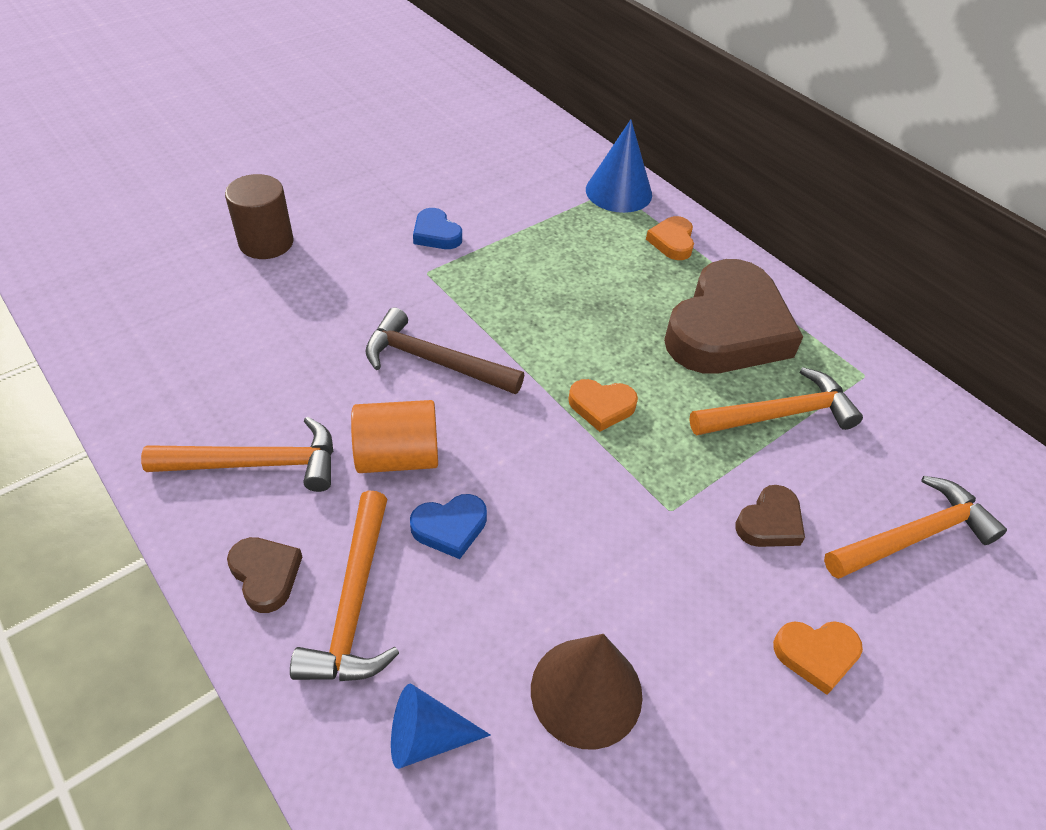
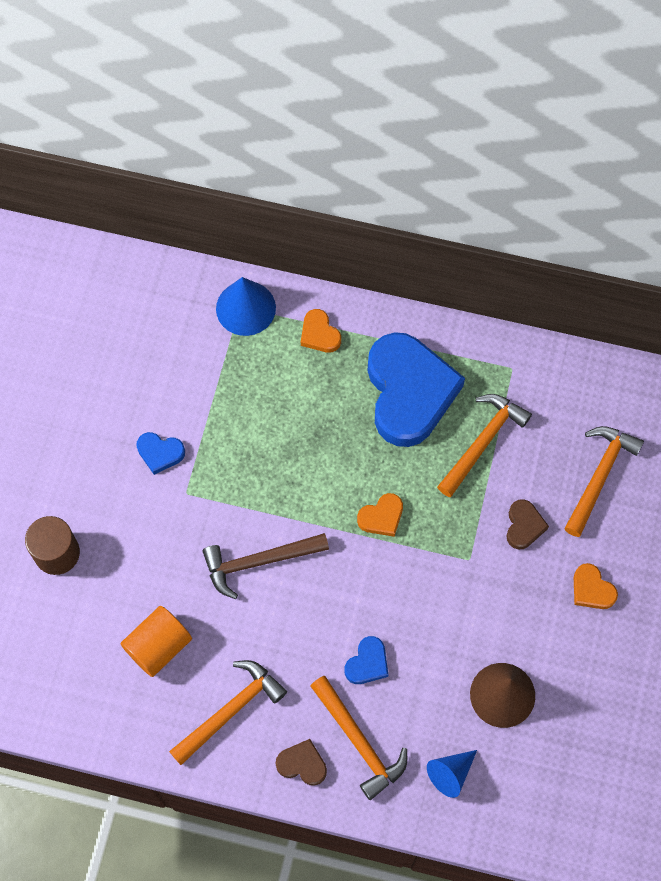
camera: 35 degrees left, 20 degrees up
(398, 456) = (300, 643): orange cylinder -> orange cylinder (158, 646)
(727, 329) = (409, 392): brown heart -> blue heart
(816, 655) = (592, 589): orange heart -> orange heart turned 90 degrees clockwise

